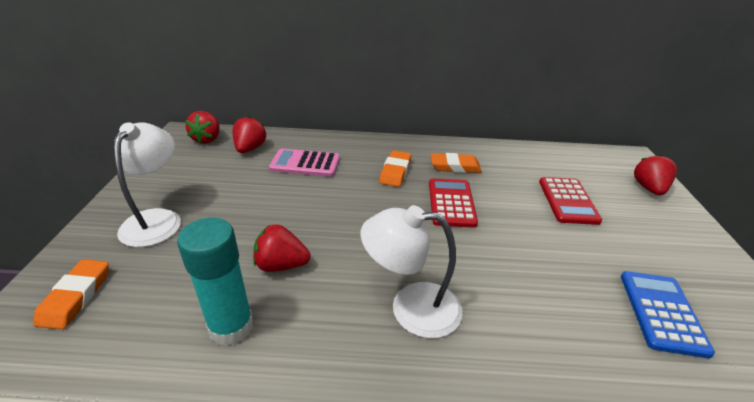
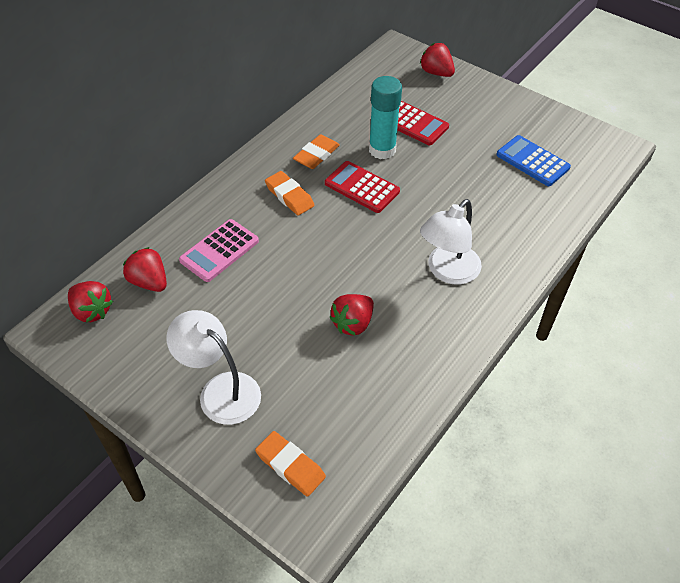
camera: 55 degrees left, 15 degrees up
(231, 327) = (395, 374): turquoise glue stick -> turquoise glue stick (382, 150)

